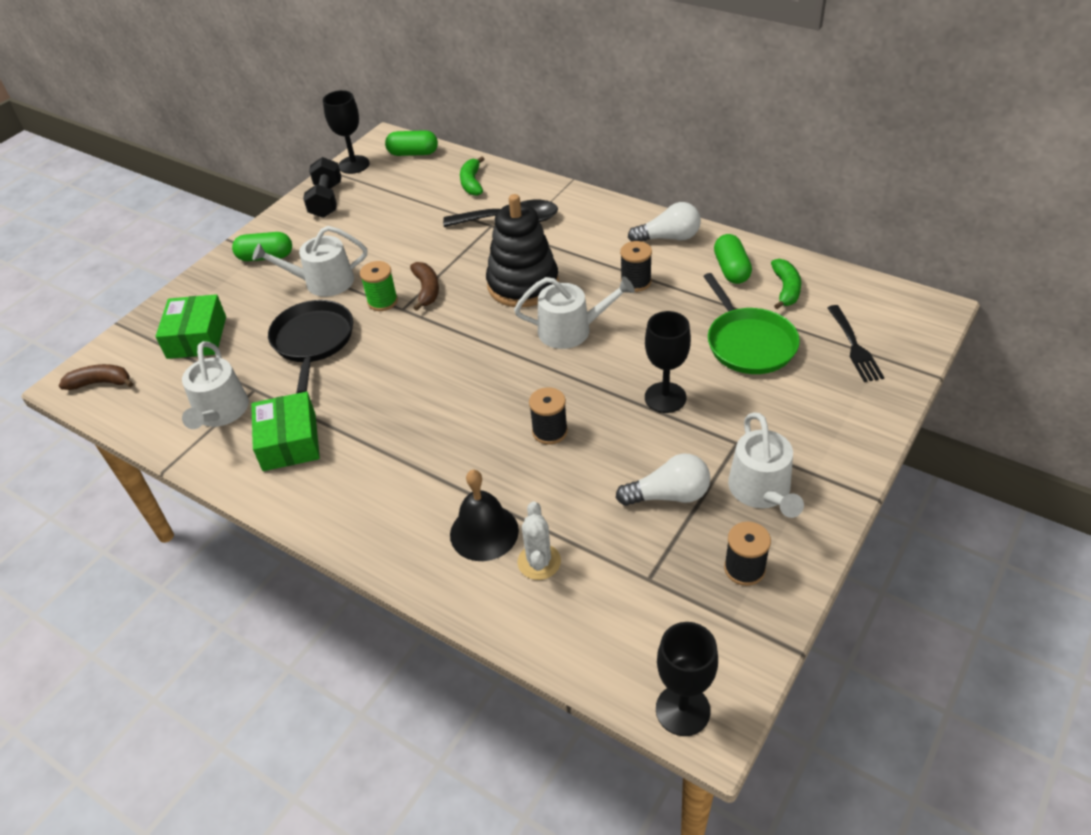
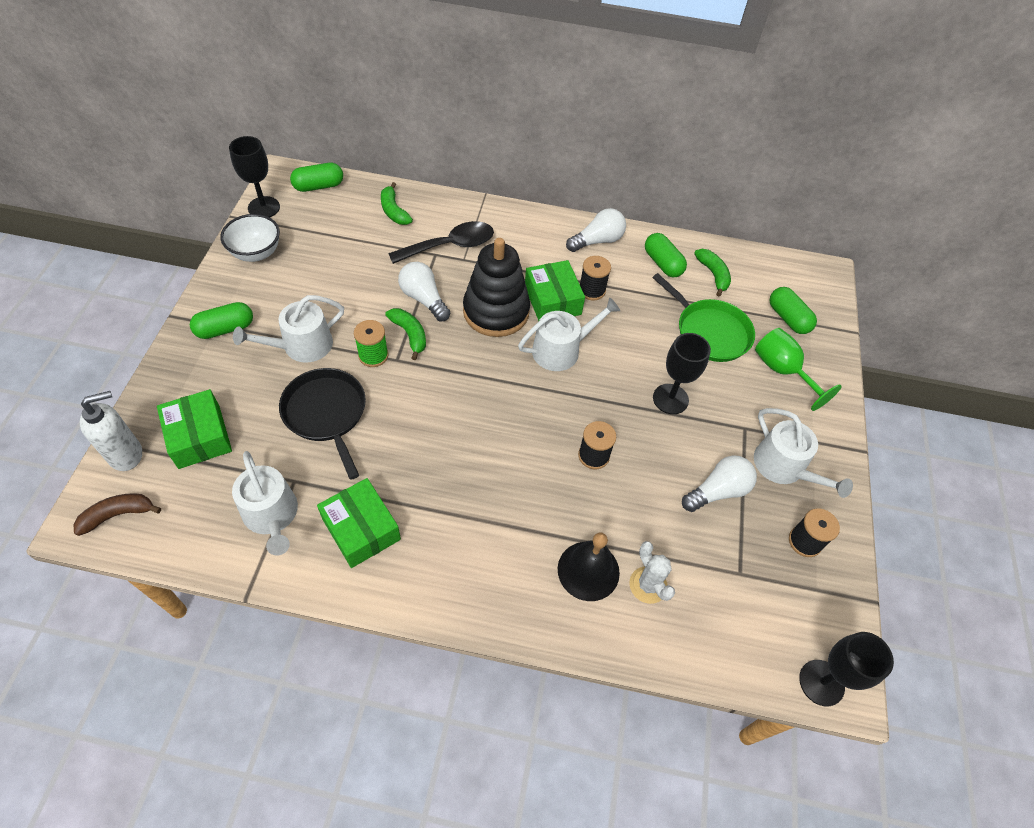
camera: 30 degrees left, 10 degrees up
(132, 339) = (126, 454): none -> white soap dispenser
(326, 200) = (256, 253): black dumbbell -> white bowl
(426, 290) = (409, 334): brown banana -> green banana
(457, 262) = (424, 299): none -> white light bulb
(588, 284) = (552, 300): none -> green box
(816, 397) = (782, 371): none -> green goblet
(854, 346) = (788, 318): black fork -> green capsule

